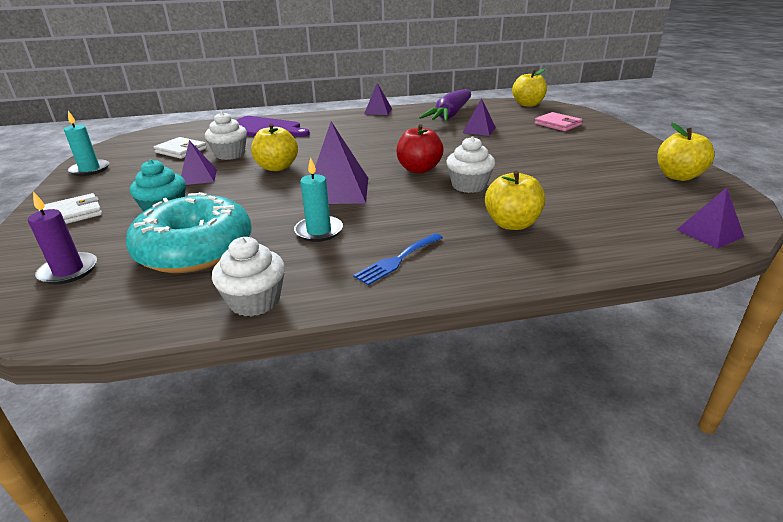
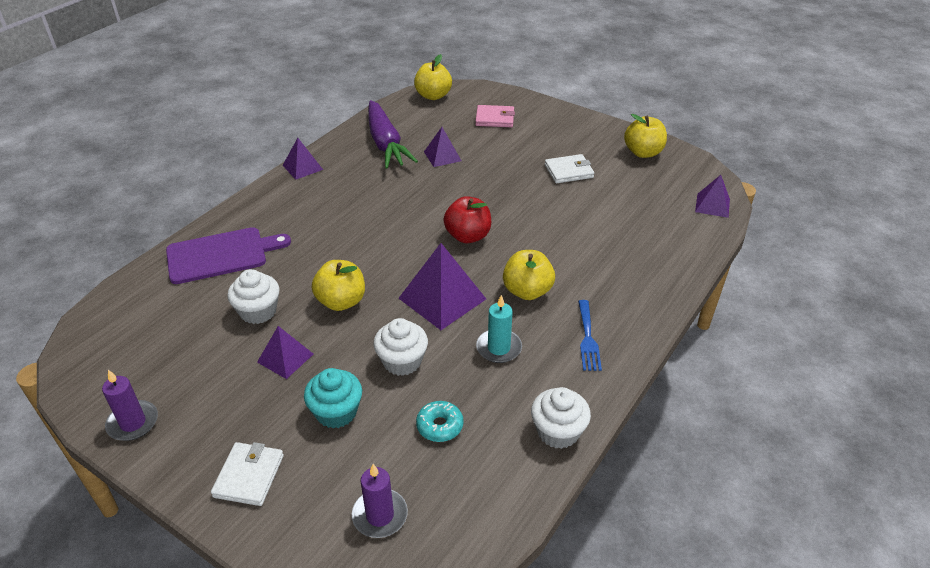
camera: 45 degrees left, 10 degrees up
(90, 169) = (133, 423): turquoise candle -> purple candle
(181, 150) = (188, 336): white wallet -> white wallet (569, 171)
(195, 249) = (439, 426): turquoise donut -> turquoise donut, size x0.41
(469, 186) = (531, 236): white cupcake -> white cupcake (402, 361)
(512, 224) = (608, 261): yellow apple -> yellow apple (527, 291)

